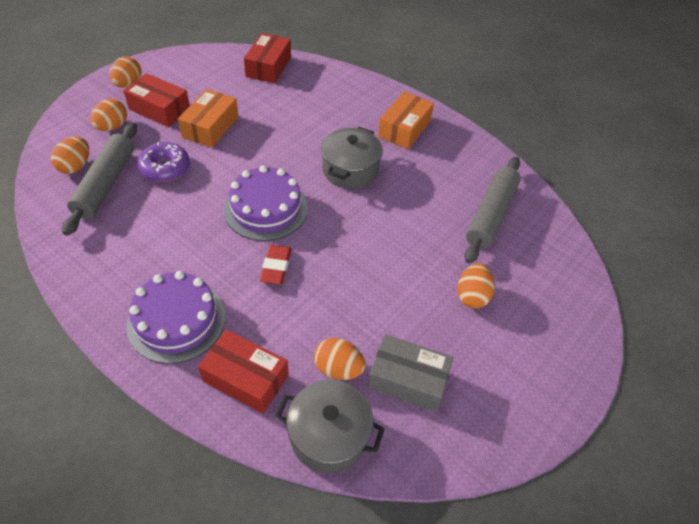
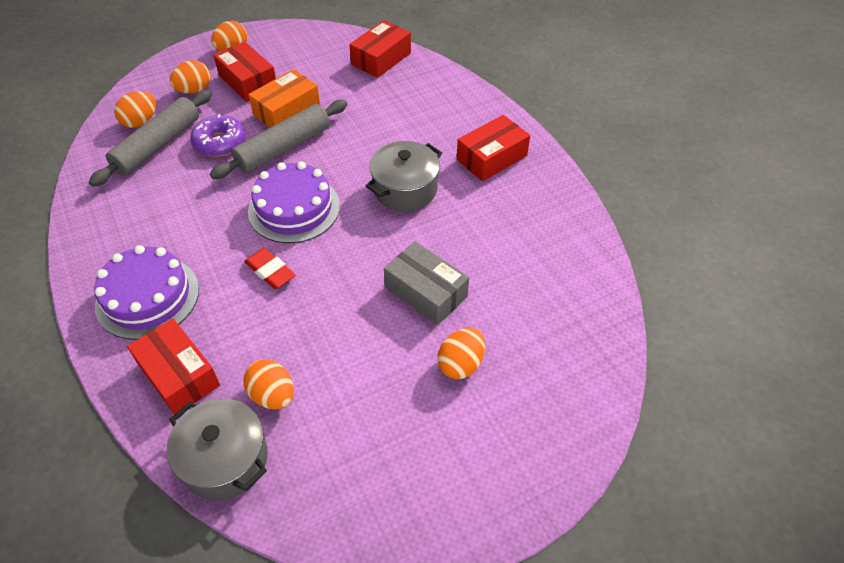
camera: 25 degrees right, 0 degrees up
(276, 267) = (270, 271): red eraser -> red eraser turned 75 degrees counterclockwise
(404, 129) = (492, 158): orange box -> red box
(408, 380) = (337, 431): grey box -> grey box (426, 292)
(491, 215) = (536, 279): grey rolling pin -> grey rolling pin (283, 148)

